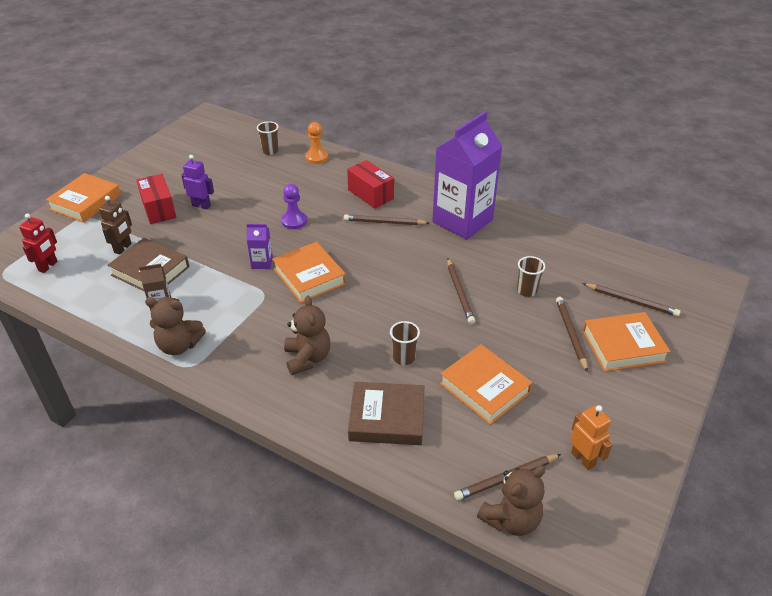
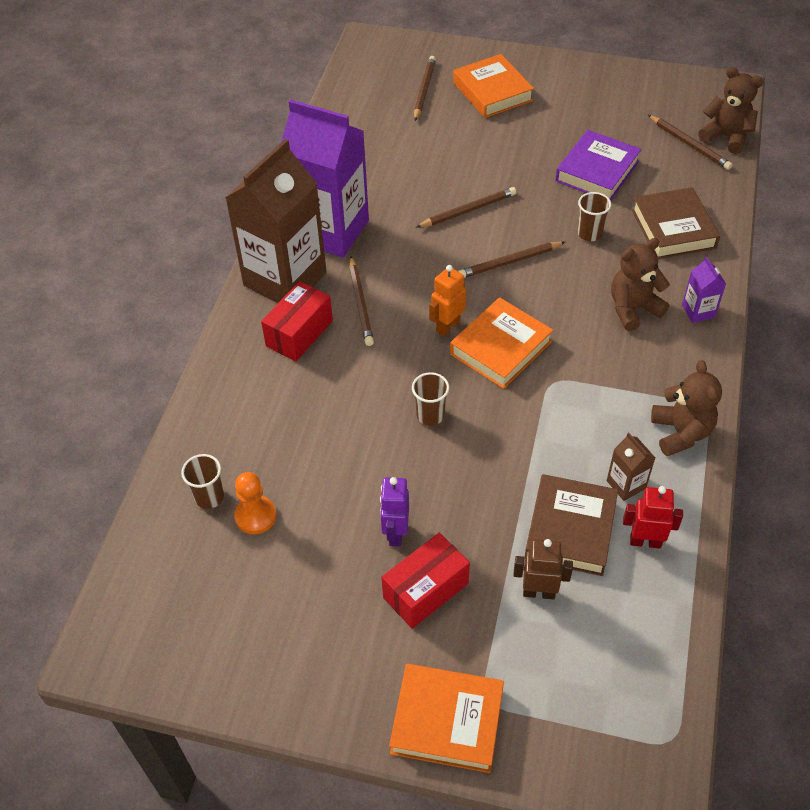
camera: 105 degrees left, 10 degrees up
(48, 266) = (624, 677): red robot -> red robot (645, 541)
(262, 263) = (496, 405): purple carton -> purple carton (698, 311)
(294, 221) = (392, 401): purple pawn -> none
(316, 157) = (215, 426): orange pawn -> orange pawn (255, 516)
(422, 195) = (285, 279): none -> brown carton
(484, 388) = (597, 171): orange book -> purple book
(527, 291) = (441, 161): brown cup -> brown cup (430, 415)
(571, 334) = (493, 125): brown pencil -> brown pencil (509, 262)
(583, 459) = (641, 105): orange robot -> orange robot (447, 326)

